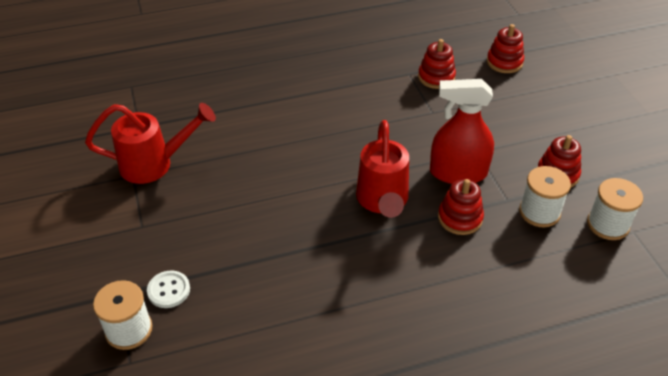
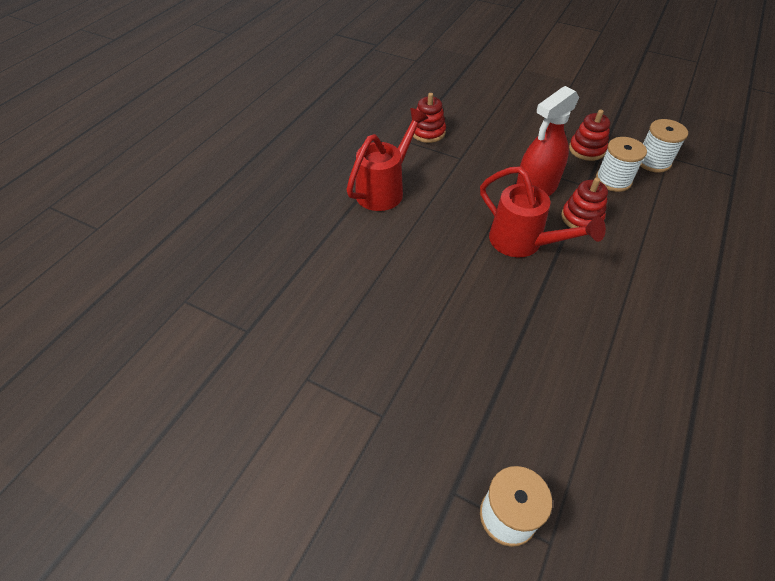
camera: 45 degrees left, 5 degrees up
(155, 164) = (313, 352): red watering can -> red watering can (385, 189)
(169, 290) = (486, 448): white button -> none
(504, 62) = (454, 97): red stacking toy -> none

